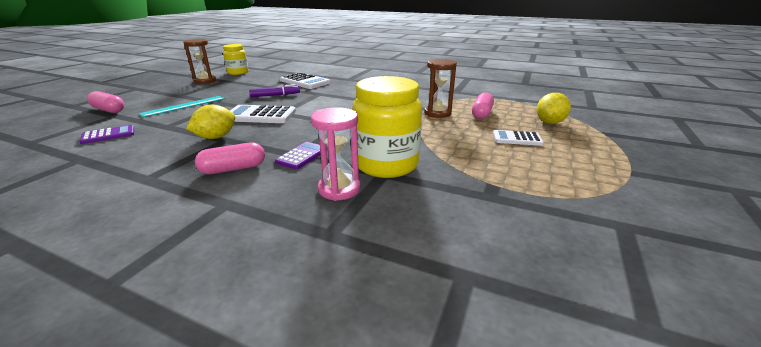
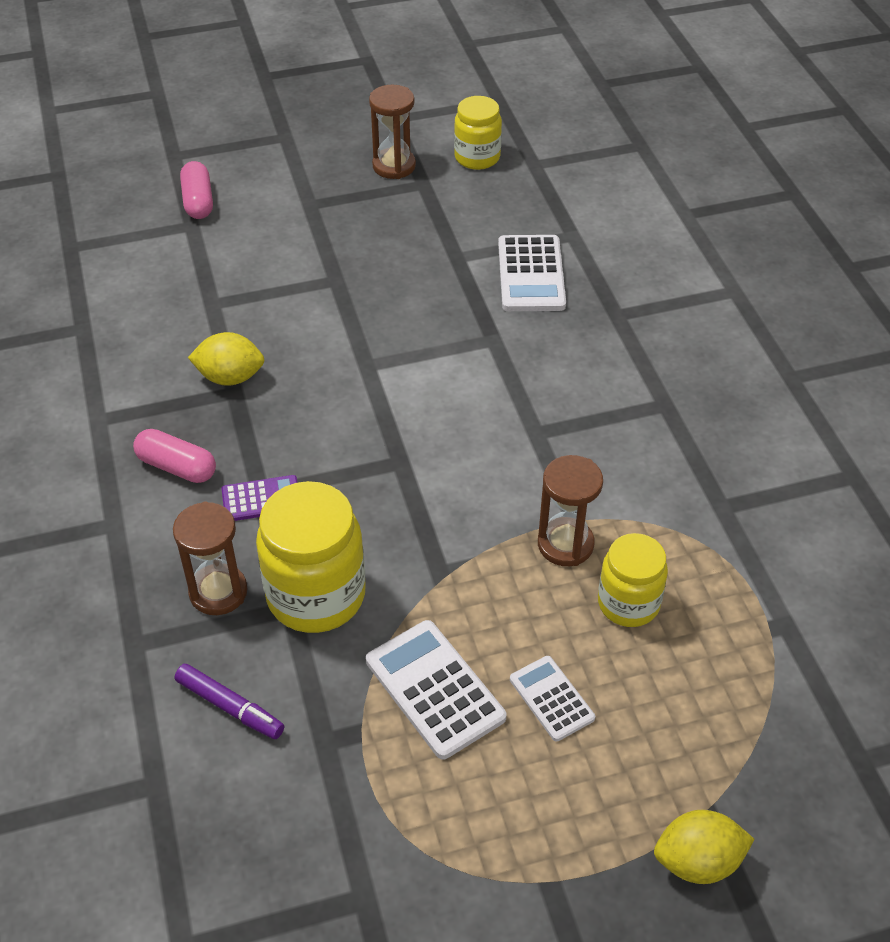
camera: 50 degrees right, 20 degrees up
(108, 135) = (144, 284): purple calculator -> none
(184, 106) = (283, 251): turquoise ruler -> none
(260, 115) = (335, 354): white calculator -> white calculator (434, 689)
(275, 95) = (426, 299): purple marker -> purple marker (230, 707)
(339, 189) = (218, 592): pink hourglass -> brown hourglass
(481, 113) = (628, 603): pink capsule -> yellow jar
(549, 122) = (683, 717): yellow lemon -> yellow lemon (698, 861)

